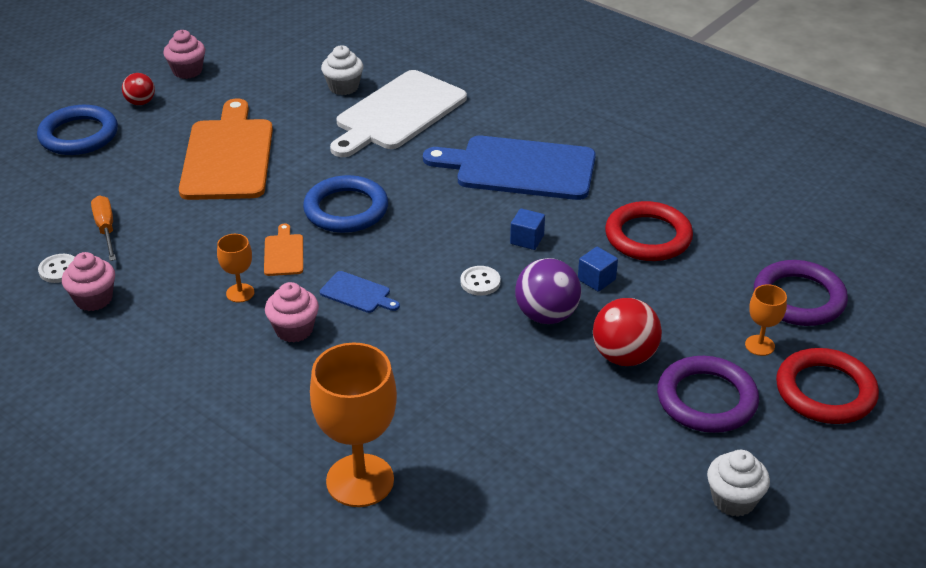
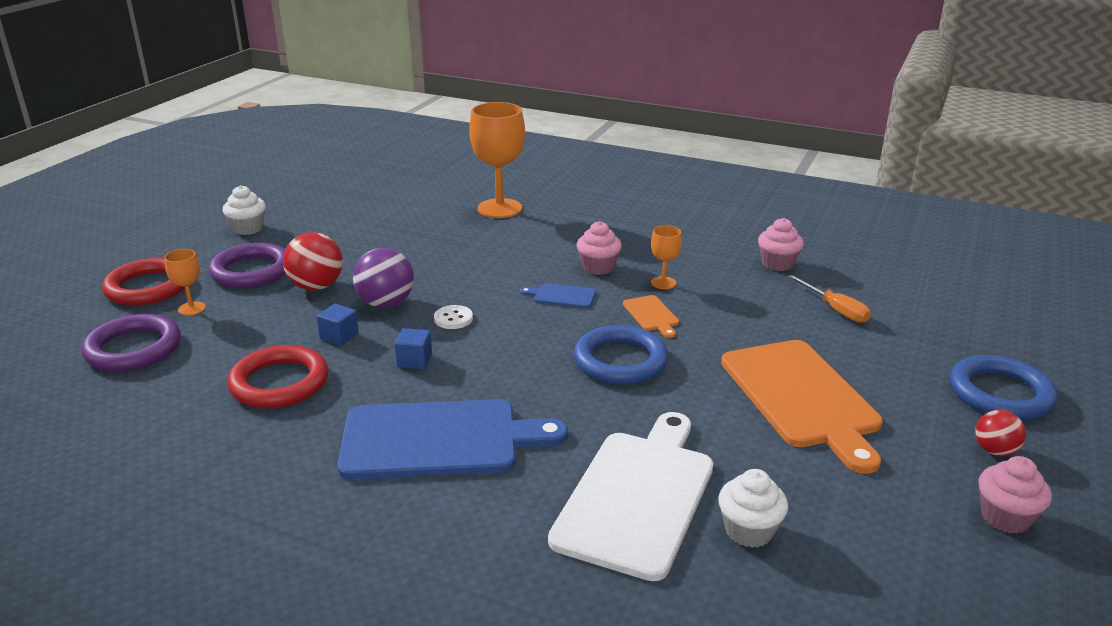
camera: 165 degrees right, 10 degrees down
(59, 270) = (832, 277): white button -> none

